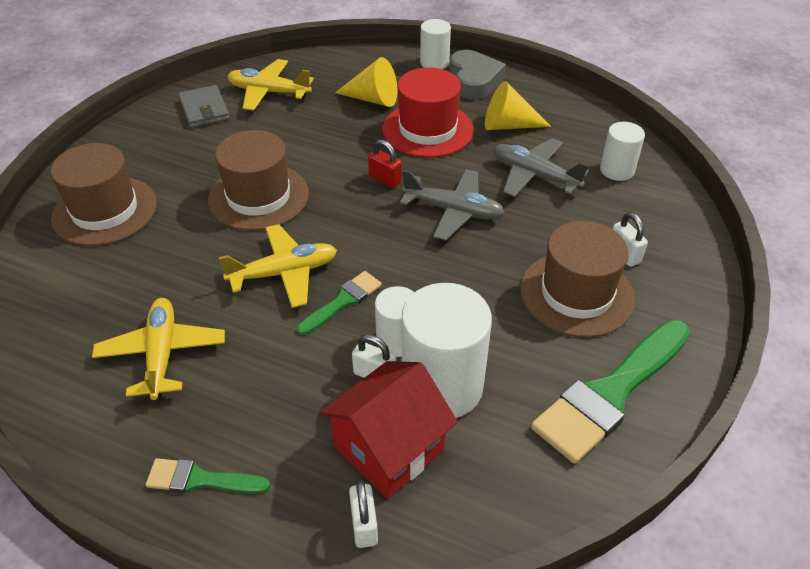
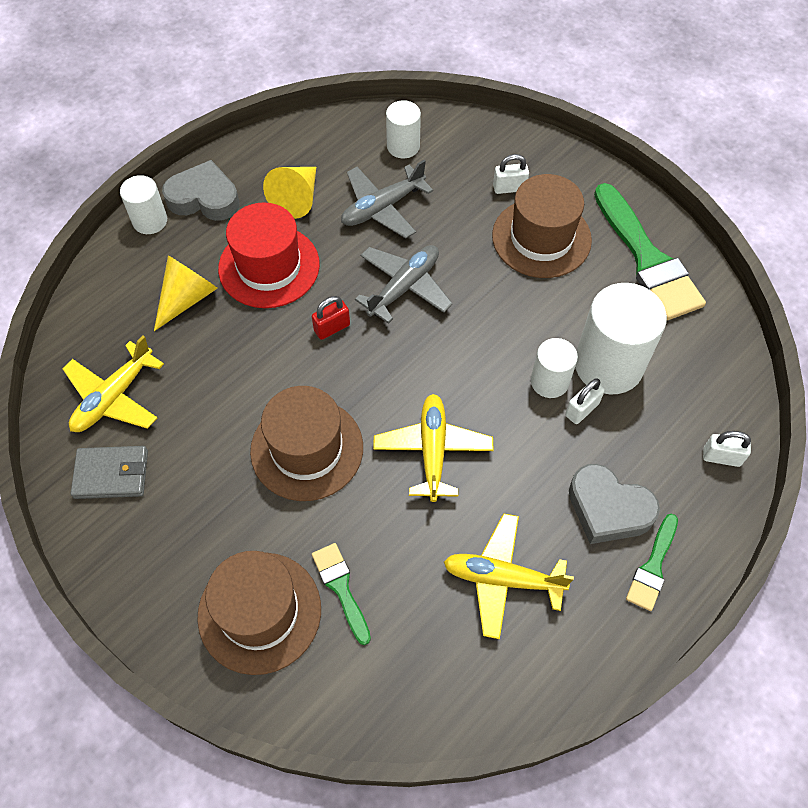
camera: 70 degrees left, 15 degrees up
(261, 423) = (608, 509): none -> grey heart
(343, 301) = (489, 410): green brush -> green brush (341, 588)
(389, 448) = (658, 421): red house -> none

